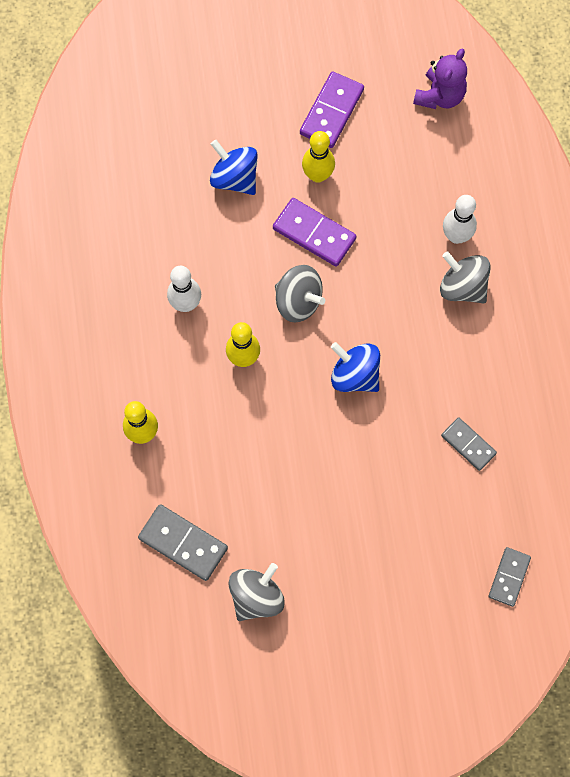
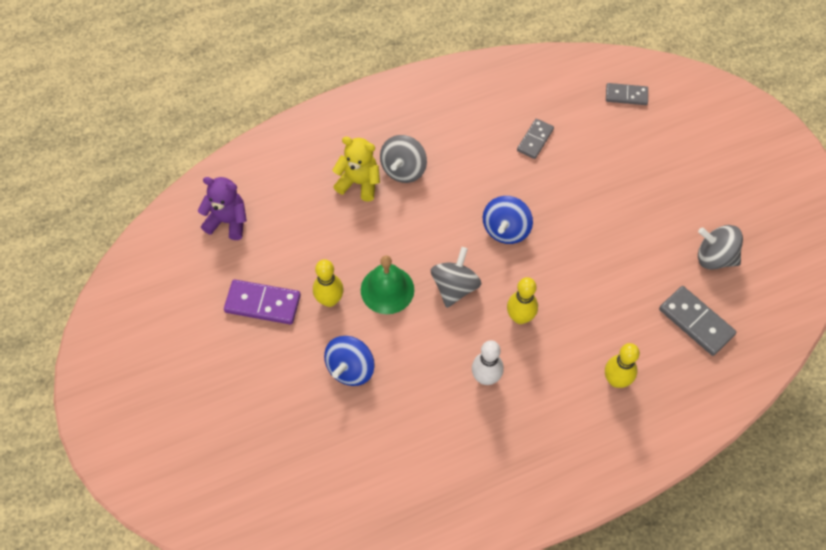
camera: 105 degrees left, 10 degrees down
(183, 543) = (696, 322): grey domino -> grey domino turned 60 degrees counterclockwise
(314, 233) = (387, 289): purple domino -> green bell
(456, 236) = (359, 182): white bowling pin -> yellow teddy bear

